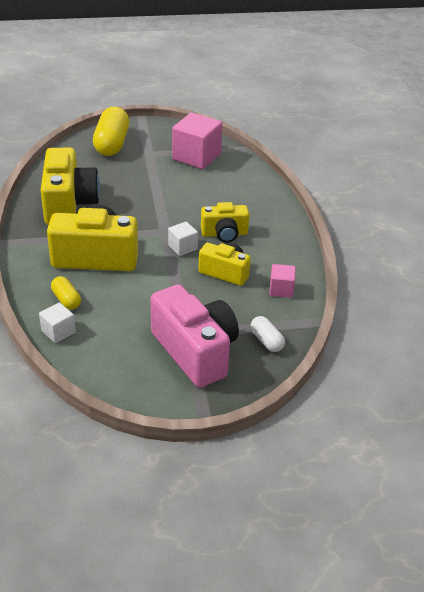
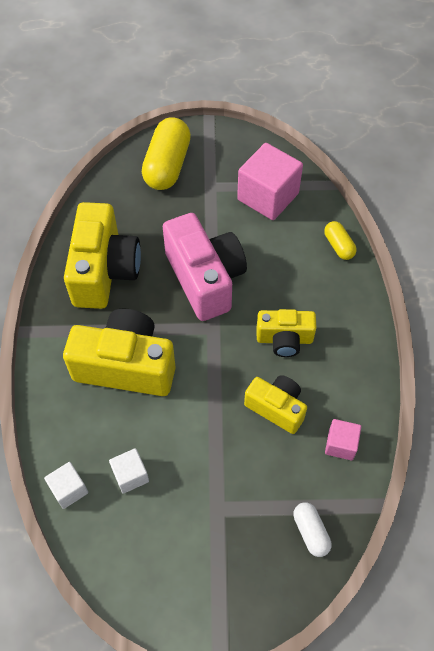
camera: 10 degrees right, 20 degrees up
(66, 300) = (84, 436): yellow capsule -> yellow capsule (338, 246)
(182, 247) = (230, 358): white cube -> white cube (130, 475)
(195, 351) = (224, 541): pink camera -> pink camera (205, 279)

